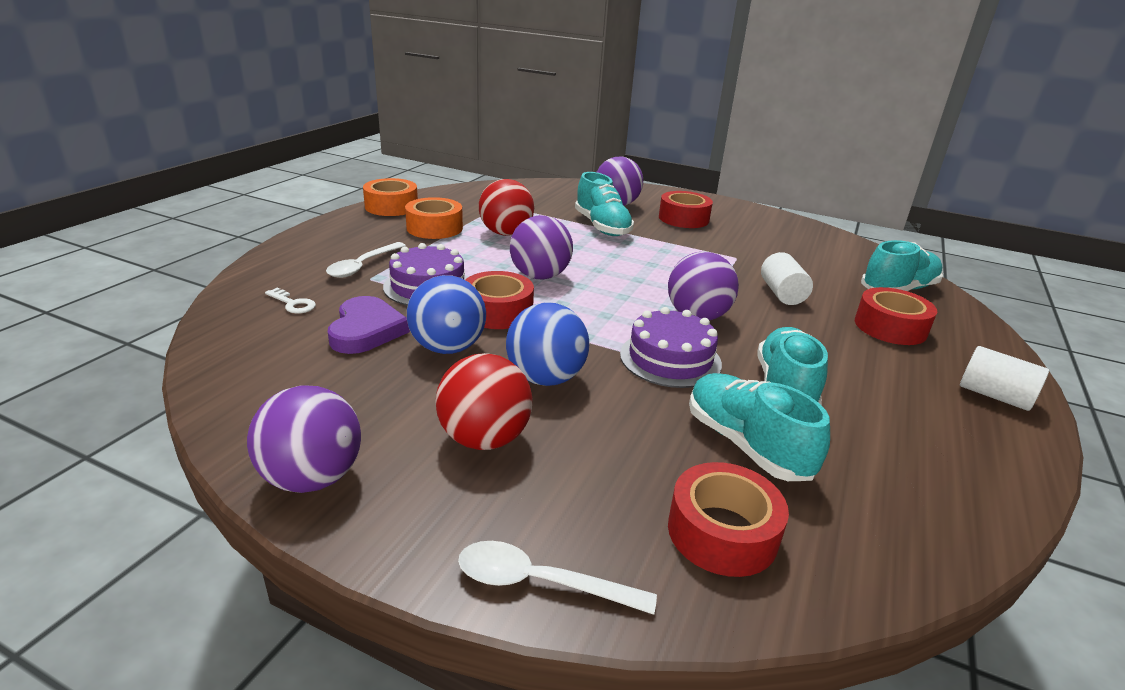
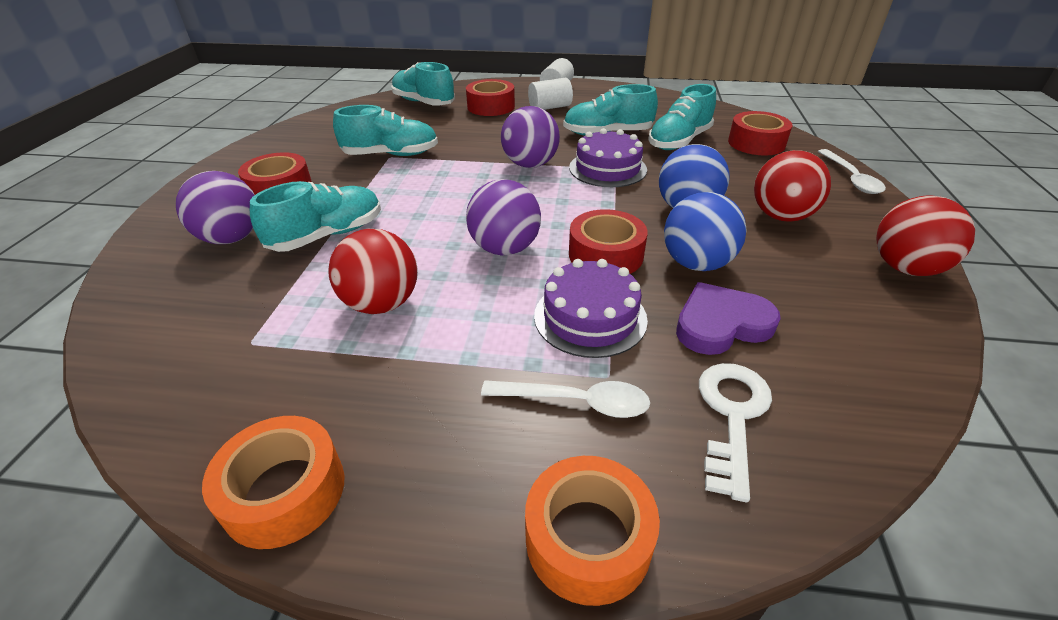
camera: 105 degrees left, 10 degrees up
(293, 304) = (732, 416): white key -> white key, size x1.76
(312, 478) = (905, 268): purple ball -> red ball
(434, 228) = (387, 382): orange tape -> orange tape (588, 538)
(741, 258) = (391, 155): none -> turquoise shoe
(782, 294) = (460, 137): white cylinder -> white cylinder (550, 107)

